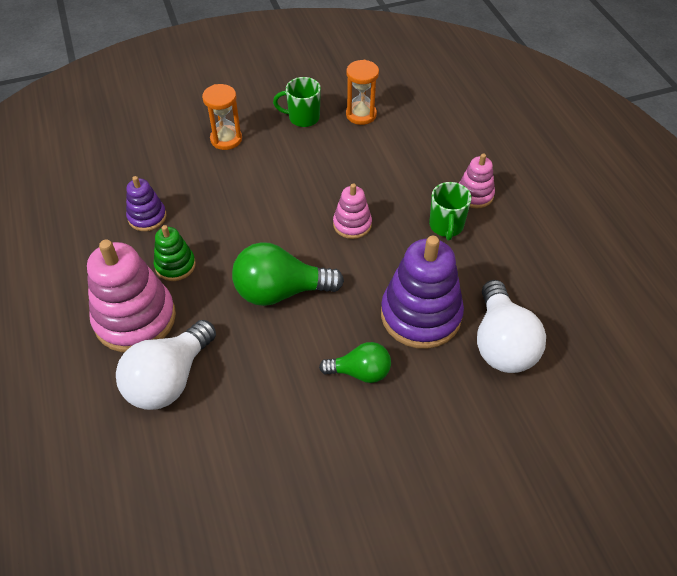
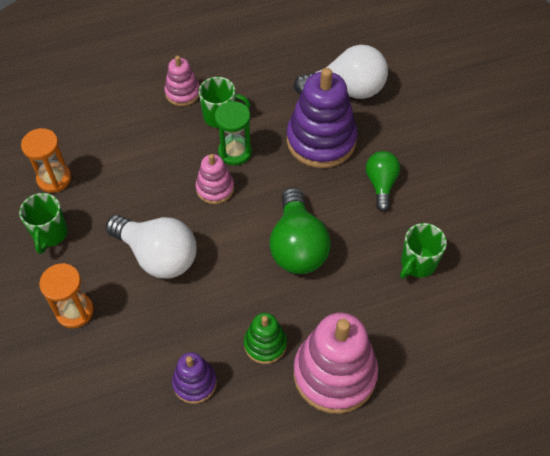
camera: 90 degrees left, 5 degrees up
(169, 379) = (401, 333): white light bulb -> white light bulb (158, 256)
(251, 402) = (417, 263): none -> green mug
(399, 239) = (235, 152): none -> green hourglass

